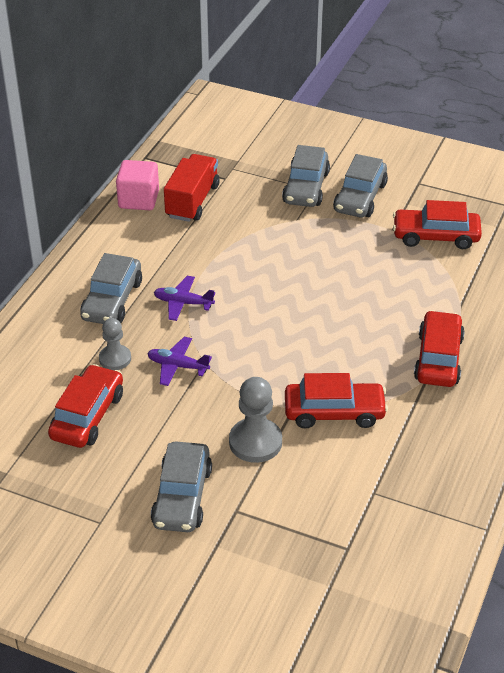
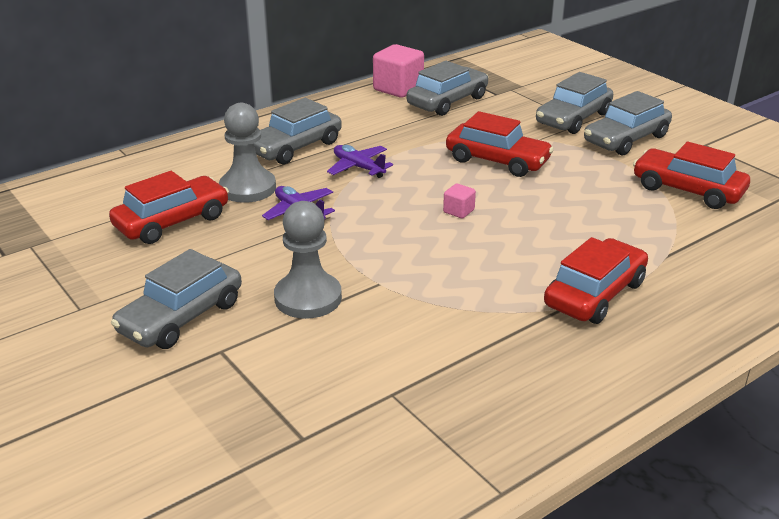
camera: 30 degrees right, 10 degrees down
(115, 359) = (248, 188): grey pawn -> grey pawn, size x1.55
(192, 201) = (447, 101): red truck -> grey car
(294, 319) = (458, 211): none -> pink cube
(334, 412) = (422, 302): red car -> red car (497, 161)

